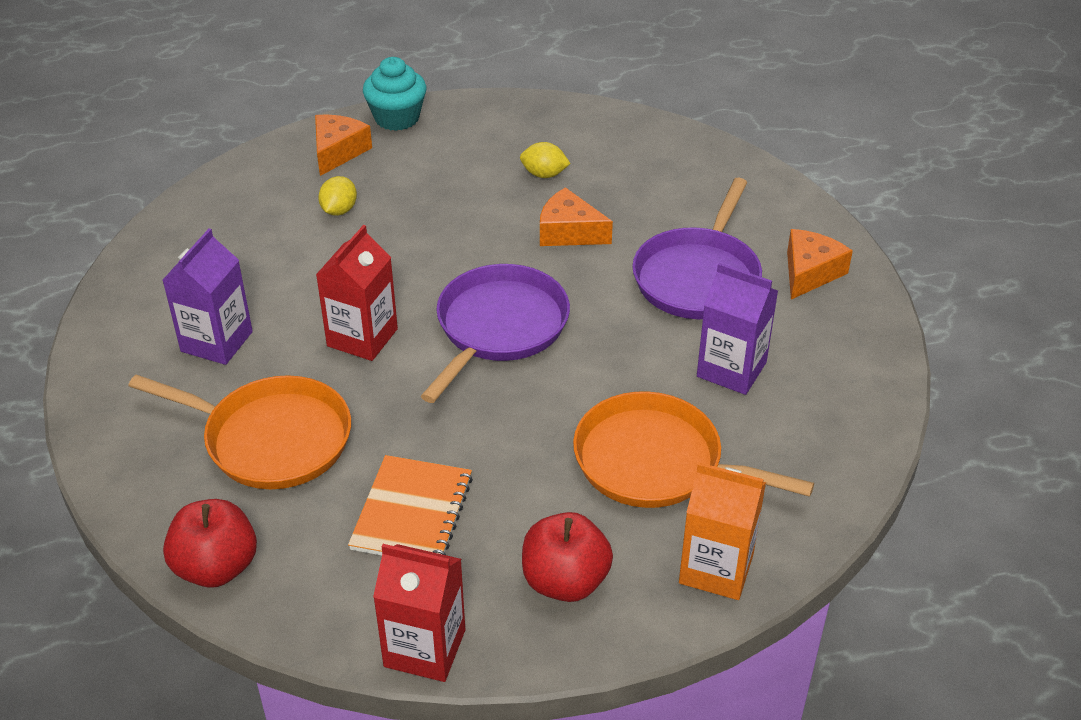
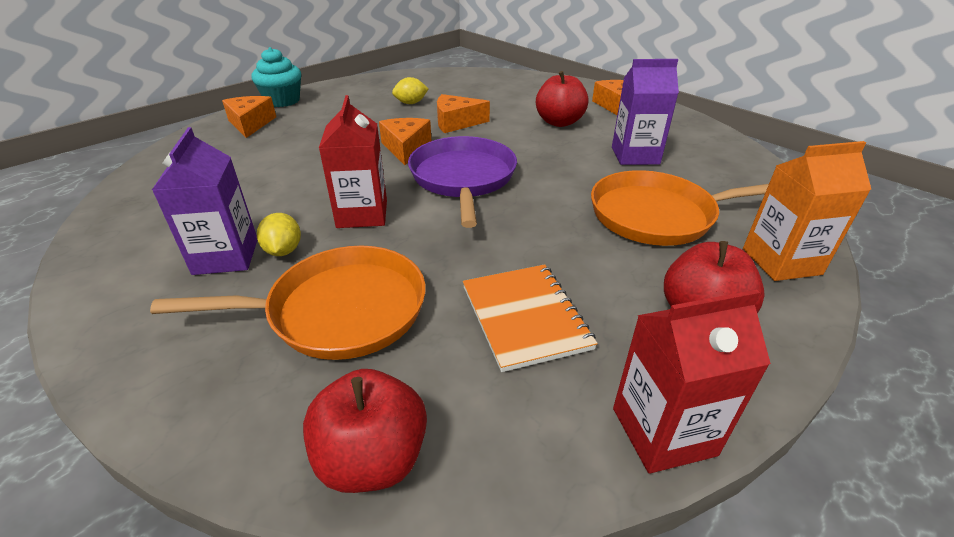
camera: 30 degrees left, 5 degrees down
(339, 210) = (277, 151): yellow lemon -> yellow lemon (283, 251)
(476, 256) = (406, 148): none -> orange cheese
(698, 277) = (559, 122): purple pan -> red apple

